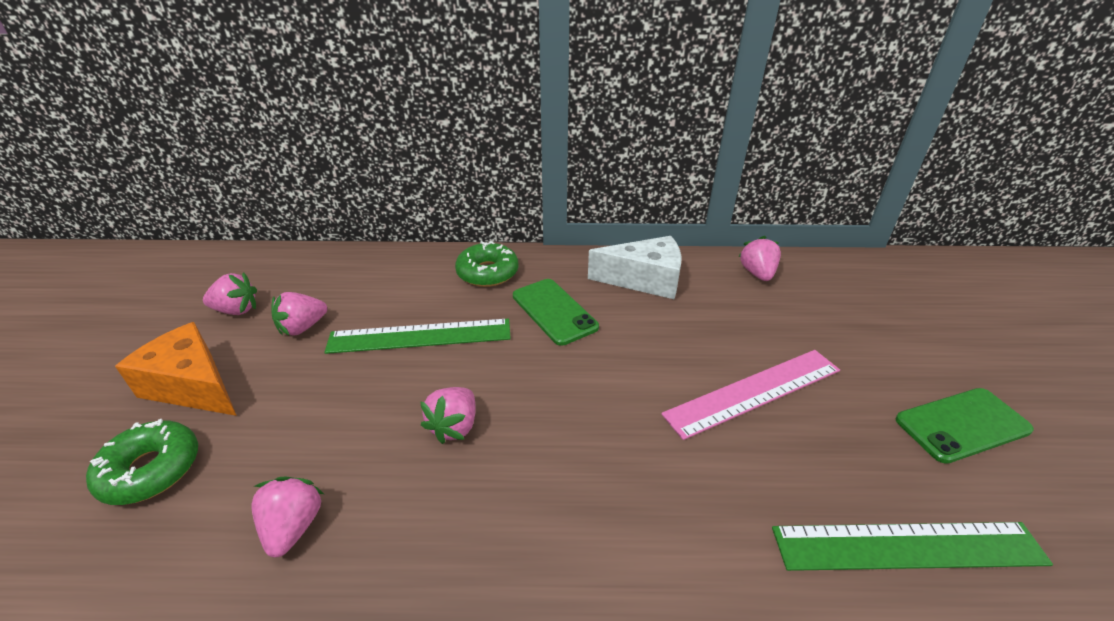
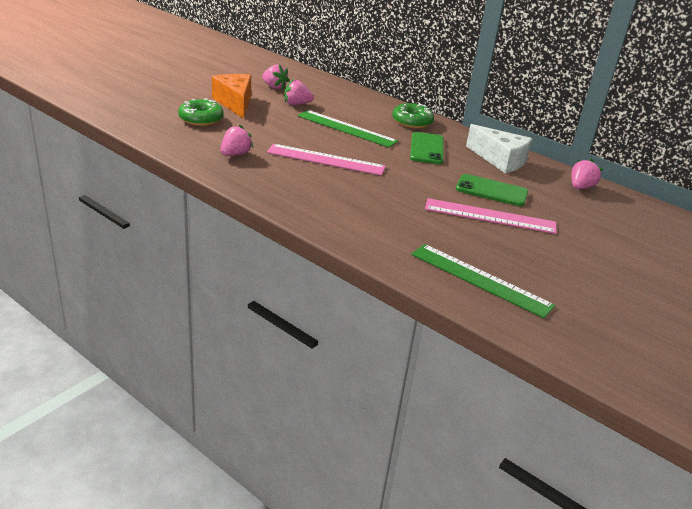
camera: 35 degrees right, 5 degrees down
(454, 426) = (326, 159): pink strawberry -> pink ruler
(962, 425) = (592, 278): green phone -> green phone (491, 191)

